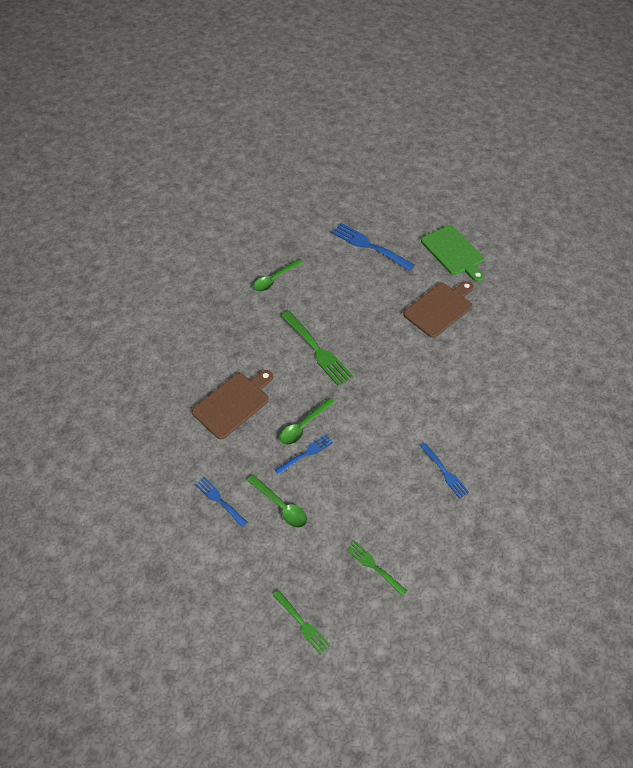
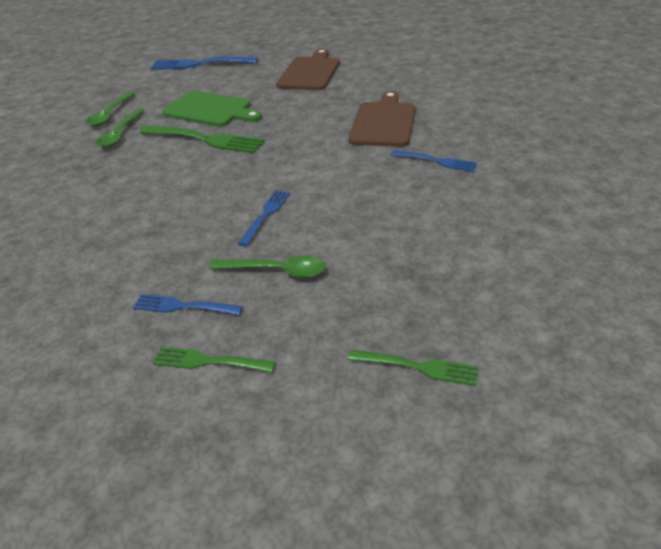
camera: 30 degrees left, 15 degrees down
(233, 403) = (132, 216): brown cutting board -> brown cutting board (383, 122)
(304, 426) = (242, 196): green spoon -> green spoon (120, 134)
(375, 567) = (448, 264): green fork -> green fork (210, 361)
(453, 252) = (287, 42): green cutting board -> green cutting board (210, 110)

